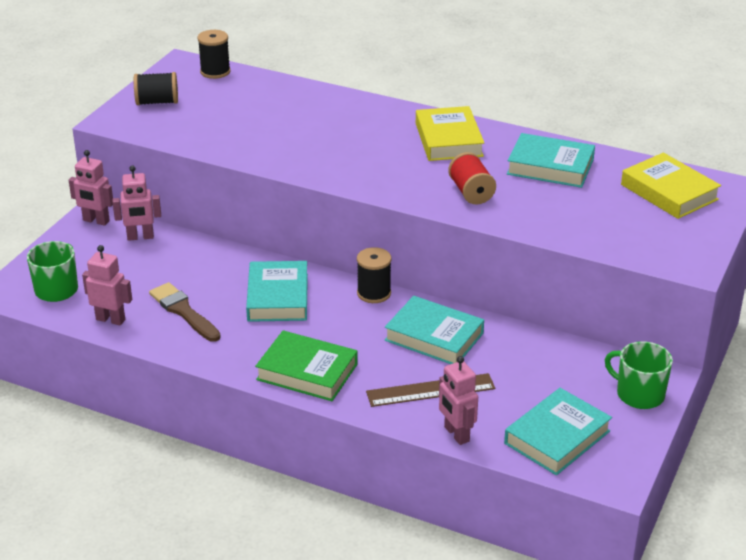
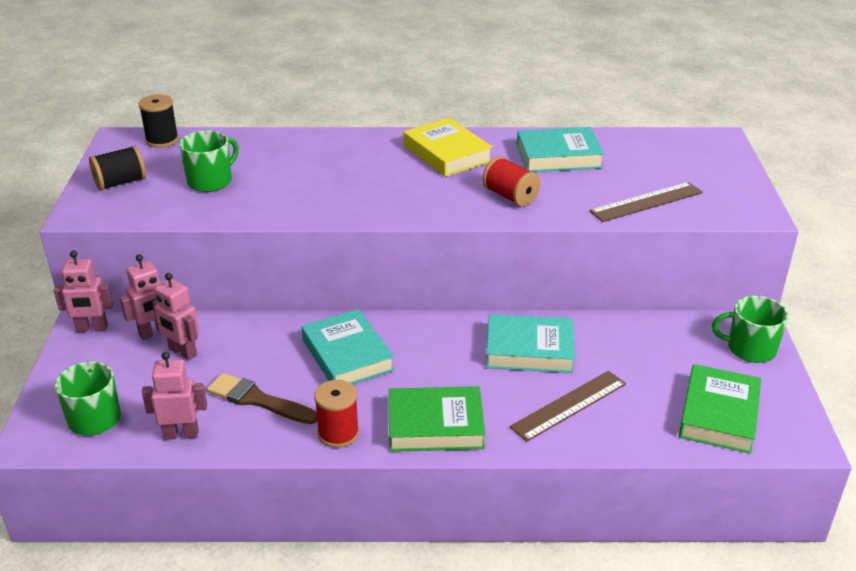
camera: 25 degrees left, 0 degrees up
(226, 354) = (338, 433): none -> red spool
(228, 117) = (211, 181): none -> green mug
(374, 293) = (439, 323): black spool -> none
(456, 434) = (628, 443): pink robot -> pink robot (182, 352)
(557, 437) = (718, 414): turquoise book -> green book
(593, 228) = (646, 202): none -> brown ruler
(669, 192) = (677, 154): yellow book -> none

